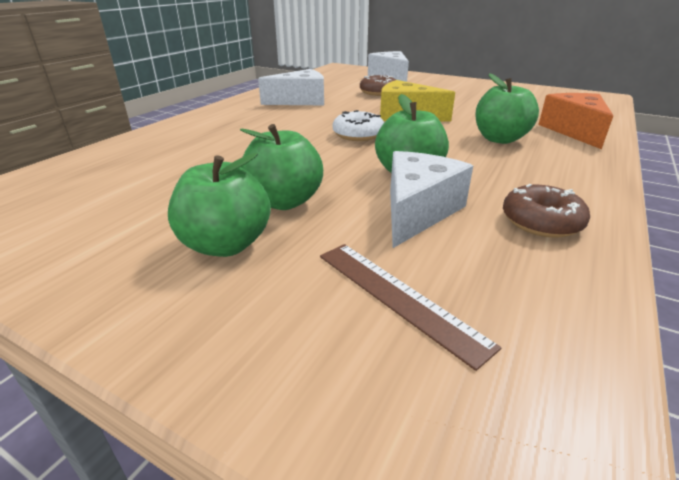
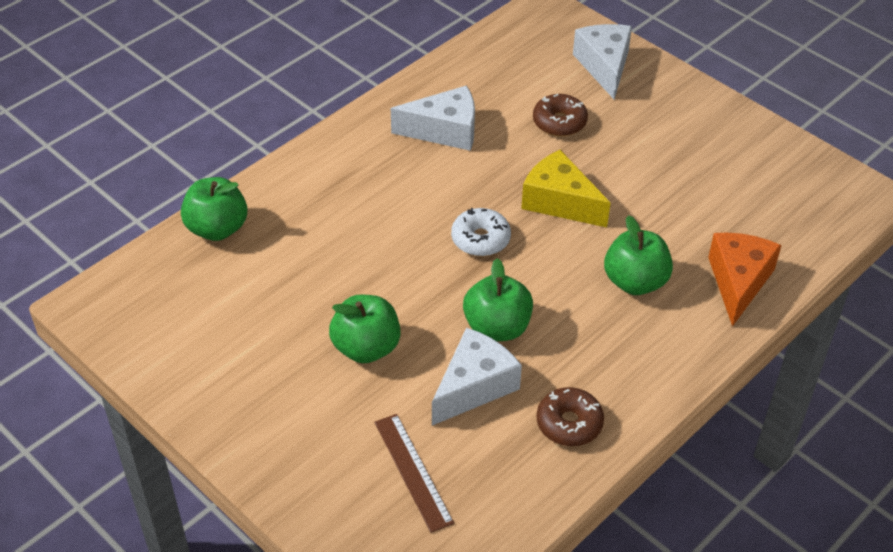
camera: 15 degrees right, 15 degrees up
(226, 245) = (309, 393): green apple -> green apple (217, 228)

